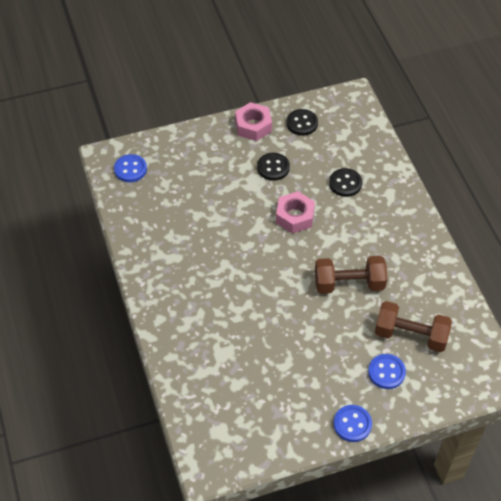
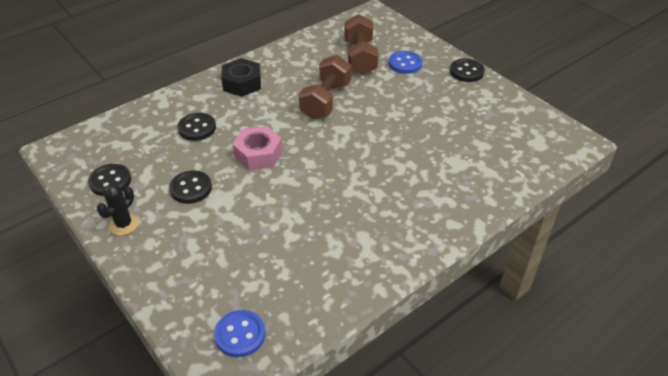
camera: 110 degrees left, 10 degrees down
(253, 126) = (123, 224): pink nut -> black cactus
(349, 284) = (326, 100): brown dumbbell -> brown dumbbell turned 45 degrees clockwise
(352, 424) = (466, 72): blue button -> black button
(399, 227) = (242, 83): none -> black nut

